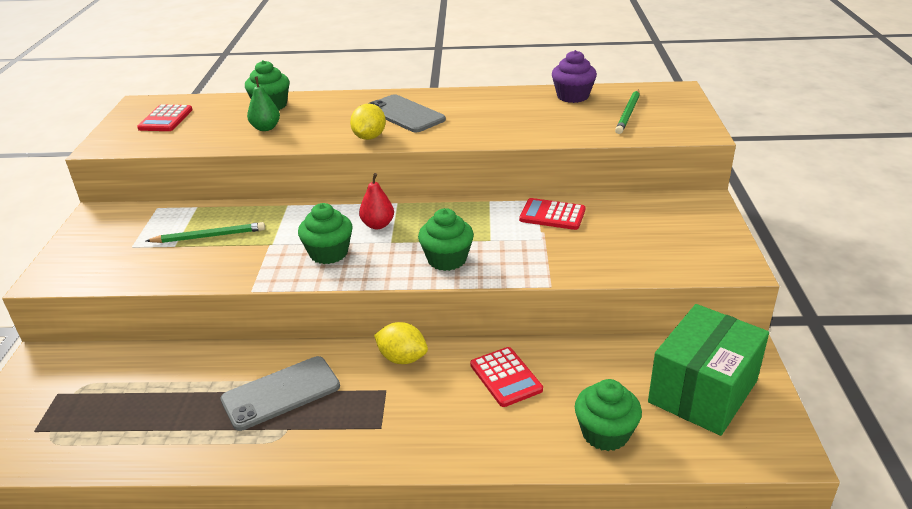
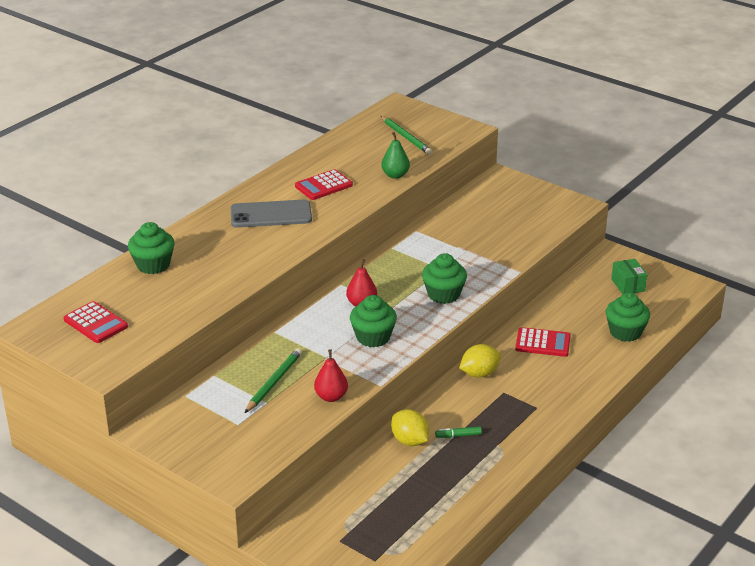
camera: 55 degrees left, 0 degrees up
(209, 273) = (331, 397): none -> red pear
(266, 128) = (198, 281): green pear -> green pear (395, 175)
(281, 393) = (458, 435): grey phone -> green marker
(369, 137) = (289, 243): yellow lemon -> yellow lemon (409, 441)
(552, 215) = (443, 234): red calculator -> red calculator (323, 186)
(572, 96) = (348, 142): purple cupcake -> none
(702, 391) = (628, 285): green box -> green box, size x0.46

